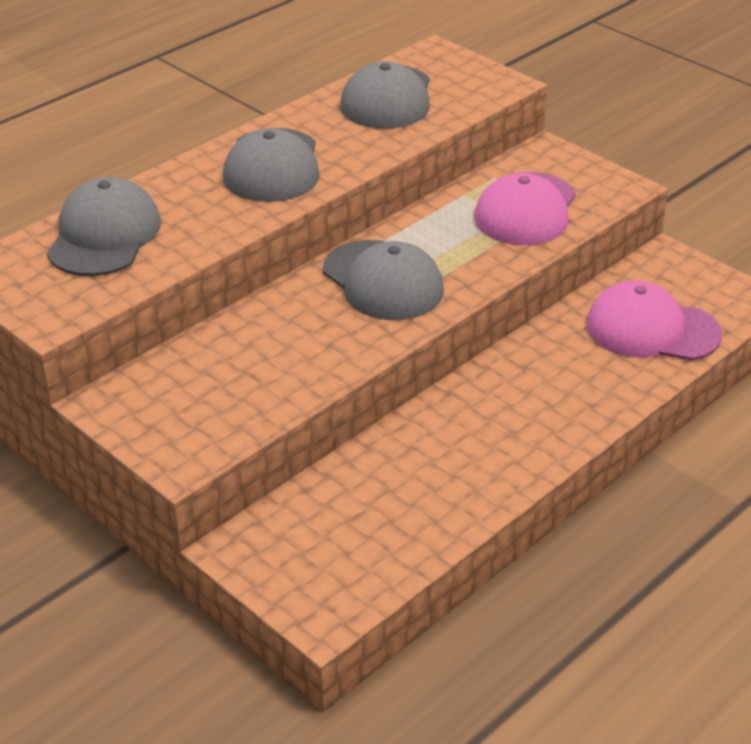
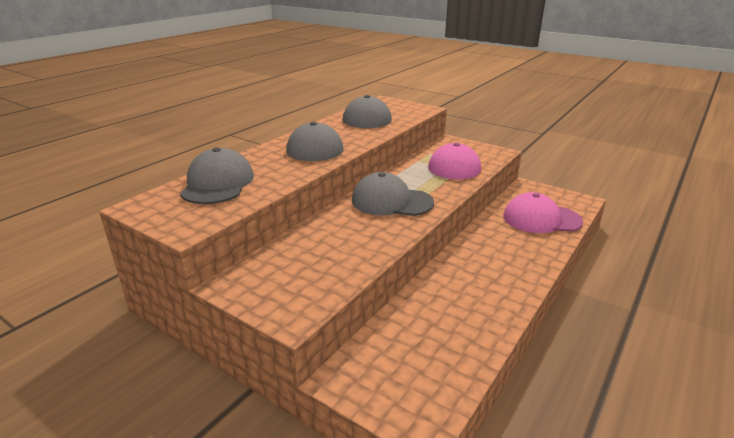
camera: 10 degrees left, 10 degrees down
(383, 281) = (391, 201): grey cap -> grey cap turned 150 degrees clockwise

